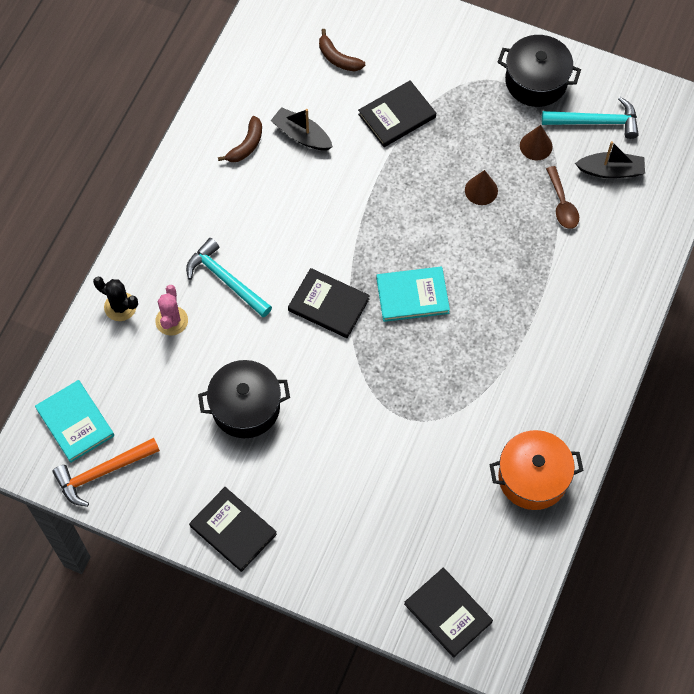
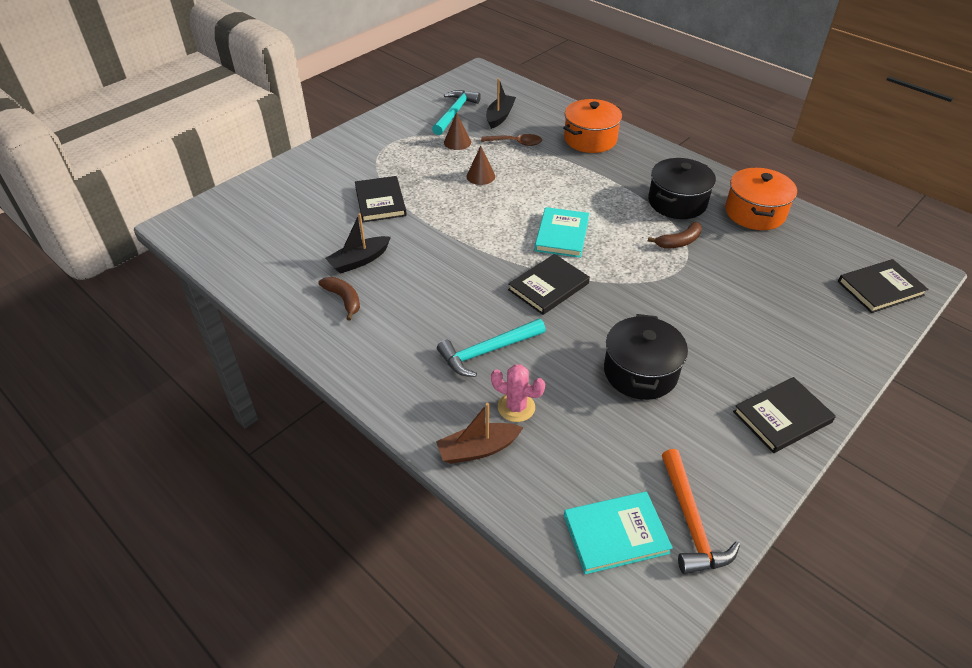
camera: 70 degrees left, 20 degrees down
(120, 307) = (478, 449): black cactus -> brown boat
(338, 58) = (296, 220): brown banana -> brown banana (679, 242)
(536, 81) = (400, 129): black pot -> black pot (677, 202)
(606, 278) = (590, 139): none -> orange pot

